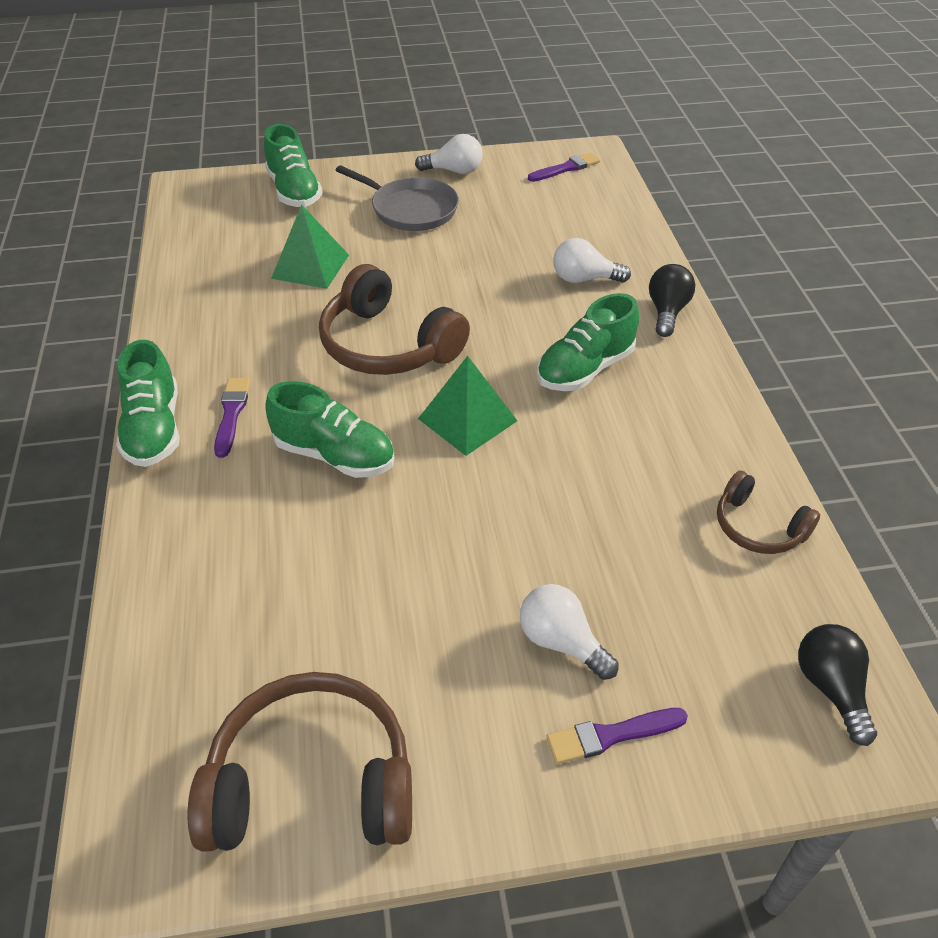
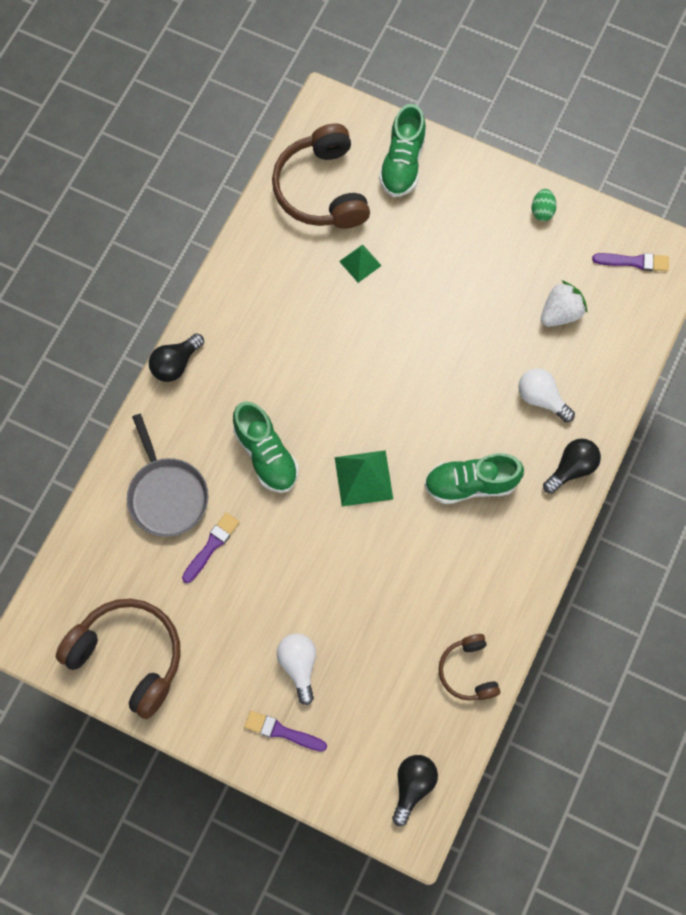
camera: 35 degrees right, 25 degrees up
(154, 429) = (175, 364): green shoe -> black light bulb
(231, 413) = (227, 379): purple brush -> purple brush (211, 546)
(310, 266) = (360, 263): green pyramid -> green pyramid, size x0.61
(388, 345) = (360, 378): brown headphones -> brown headphones (322, 189)
(410, 209) = (474, 240): grey pan -> grey pan (166, 495)
(454, 171) = (542, 211): white light bulb -> green egg
(538, 220) = (560, 313): none -> white strawberry

